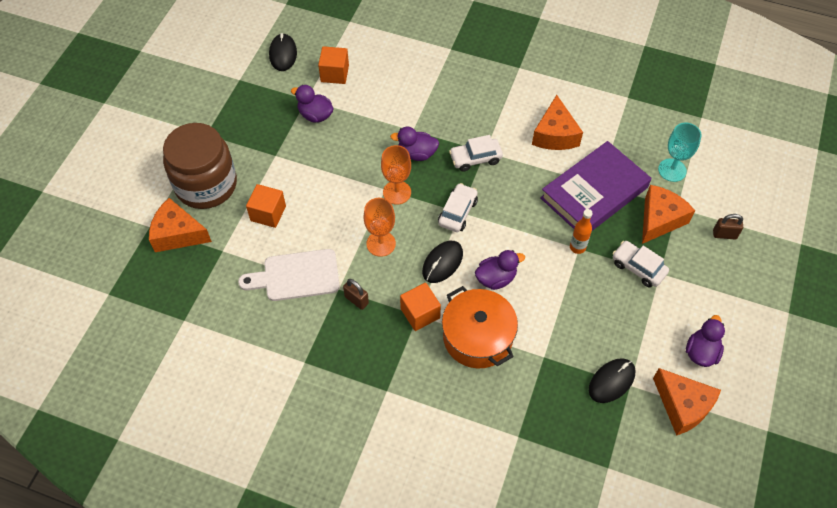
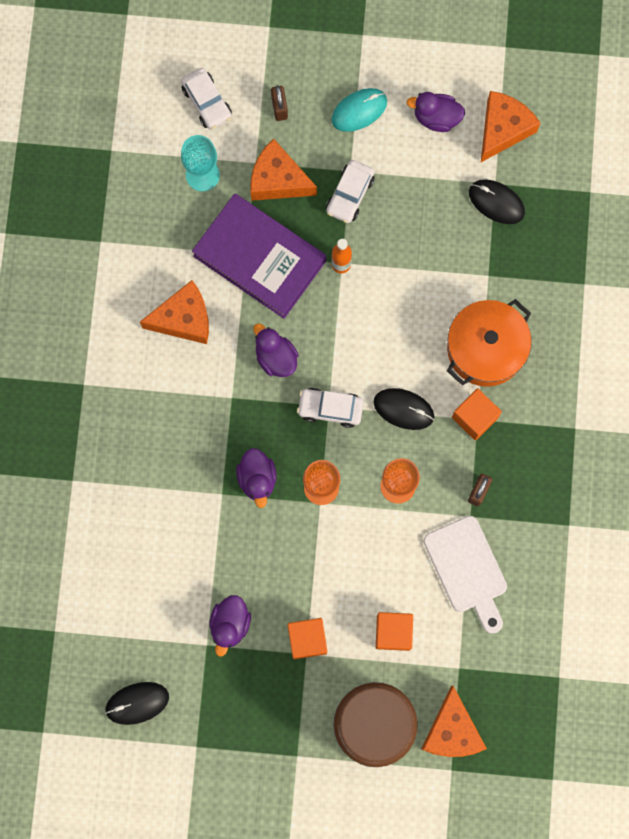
camera: 105 degrees left, 20 degrees up
(334, 73) = (154, 621): orange cube -> orange cube (307, 639)
(475, 158) = (246, 406): white car -> white car (207, 102)
(496, 278) = (407, 345): purple duck -> purple duck (275, 357)
(715, 293) = (359, 111): none -> turquoise mouse

